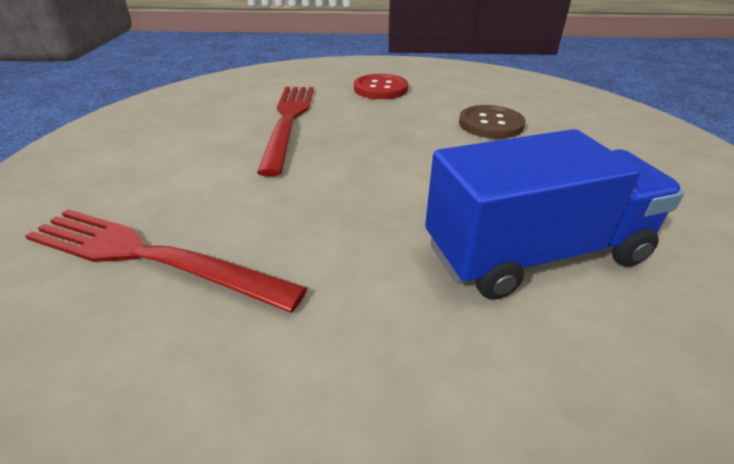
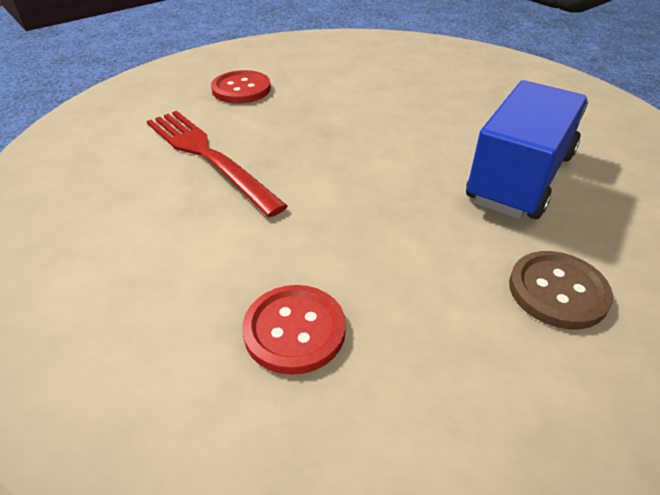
camera: 40 degrees left, 5 degrees up
(150, 257) = (294, 330): red fork -> red button
(490, 124) = (374, 91): brown button -> brown button (557, 291)

